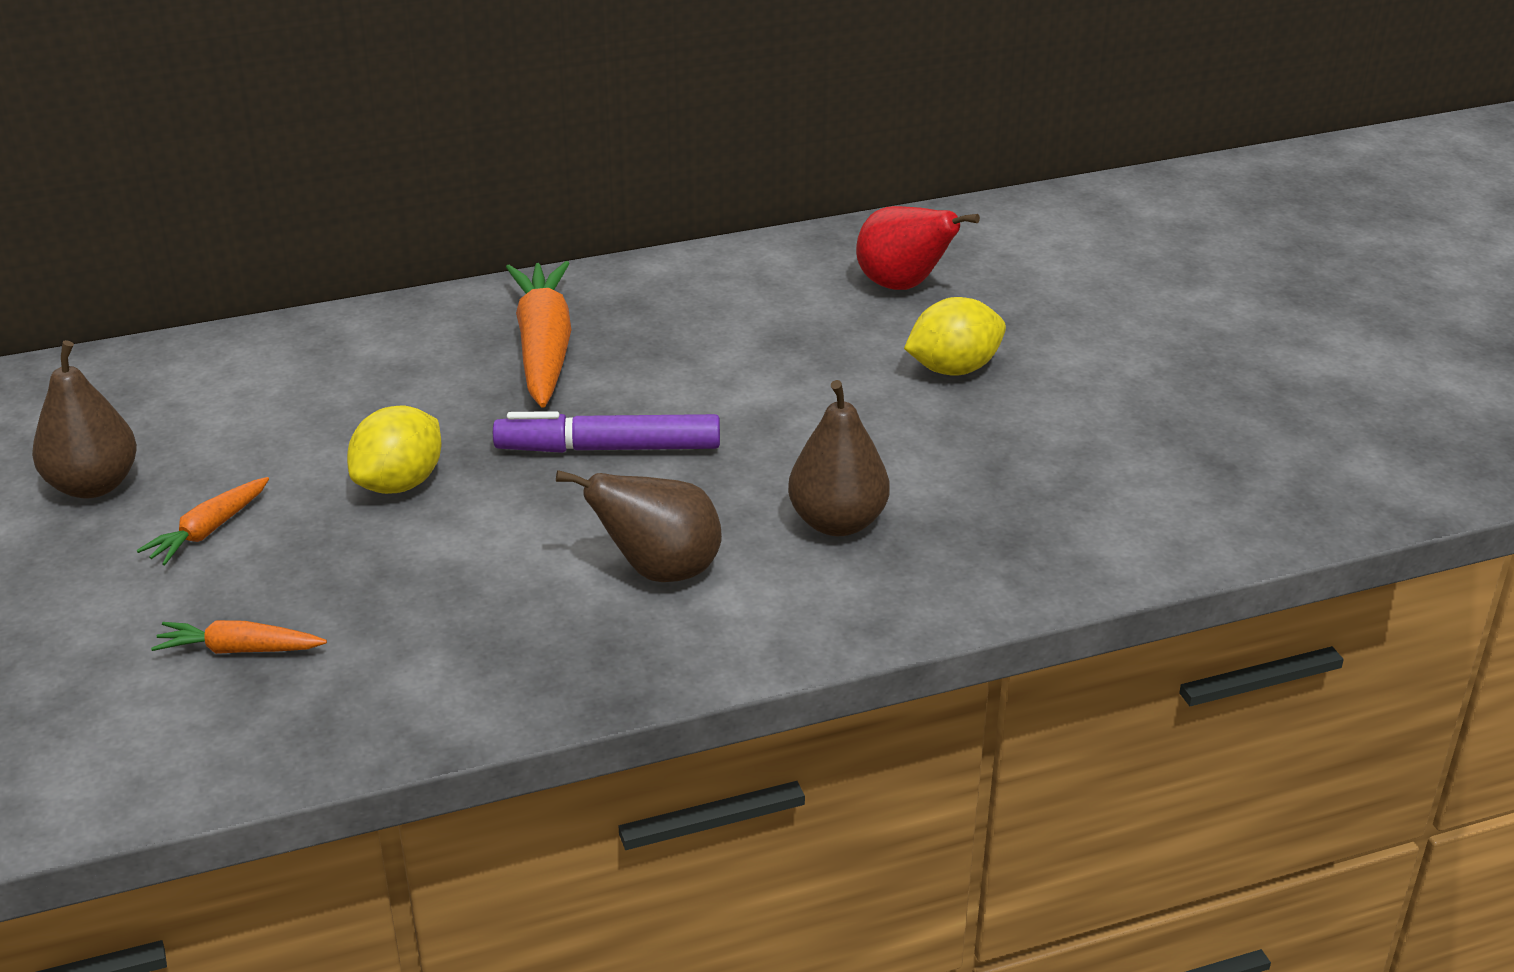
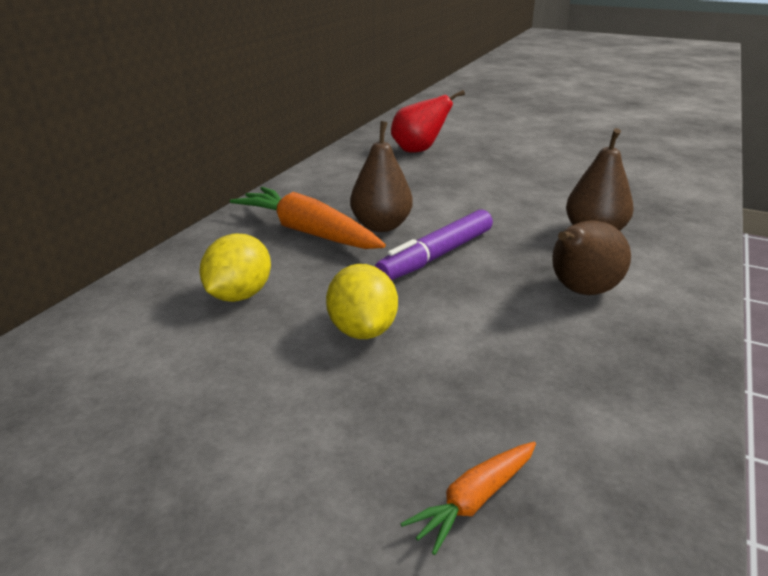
camera: 45 degrees left, 5 degrees down
(93, 485) = (119, 469): brown pear -> brown pear (381, 226)
(208, 530) = (286, 436): orange carrot -> none
(953, 369) = (501, 167): yellow lemon -> yellow lemon (239, 295)

